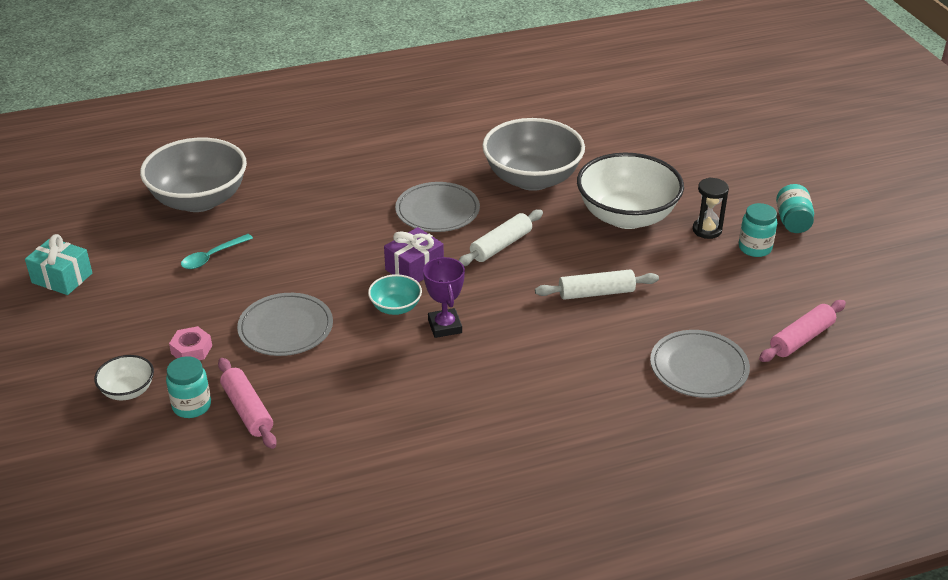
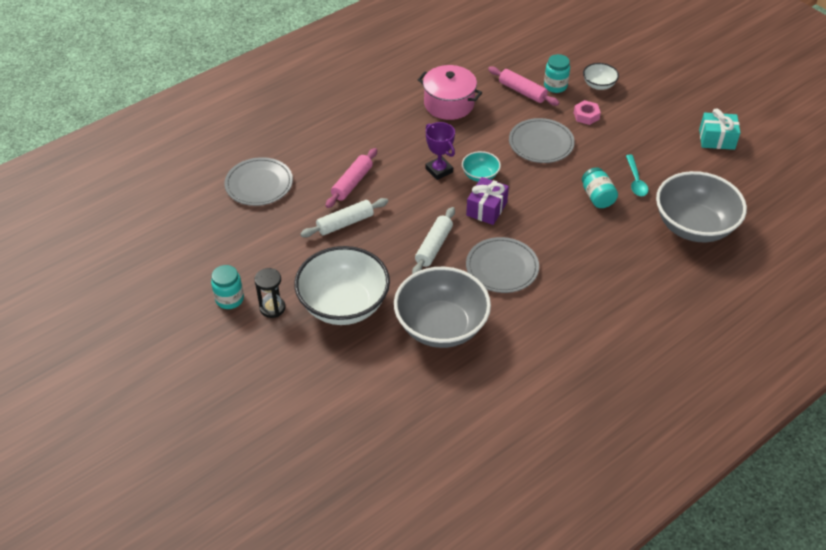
camera: 160 degrees right, 10 degrees up
(212, 257) = (635, 180): turquoise spoon -> turquoise spoon turned 150 degrees clockwise
(371, 419) = (449, 104): none -> pink pot
(792, 221) = (198, 339): turquoise jar -> turquoise jar (597, 197)
(801, 339) = (189, 223): pink rolling pin -> pink rolling pin (352, 183)

